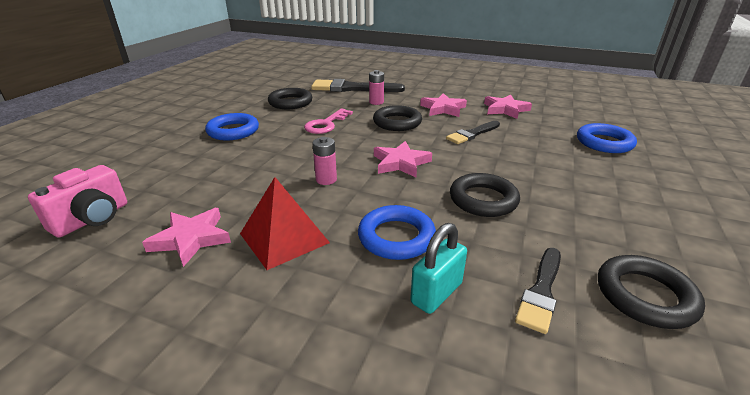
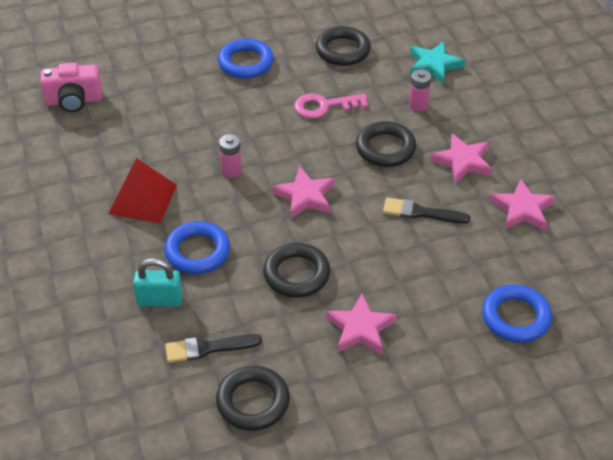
camera: 50 degrees right, 15 degrees up
(191, 239) = (101, 159): pink star -> pink star (360, 328)
(352, 88) = (434, 65): black brush -> turquoise star

